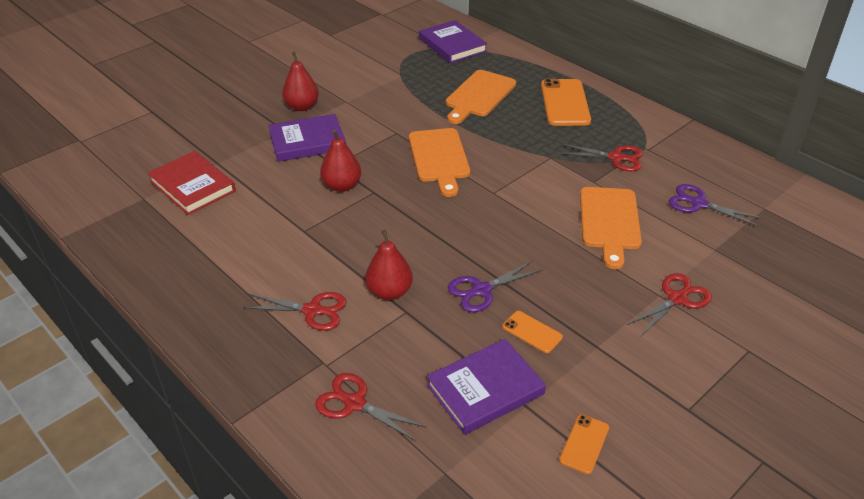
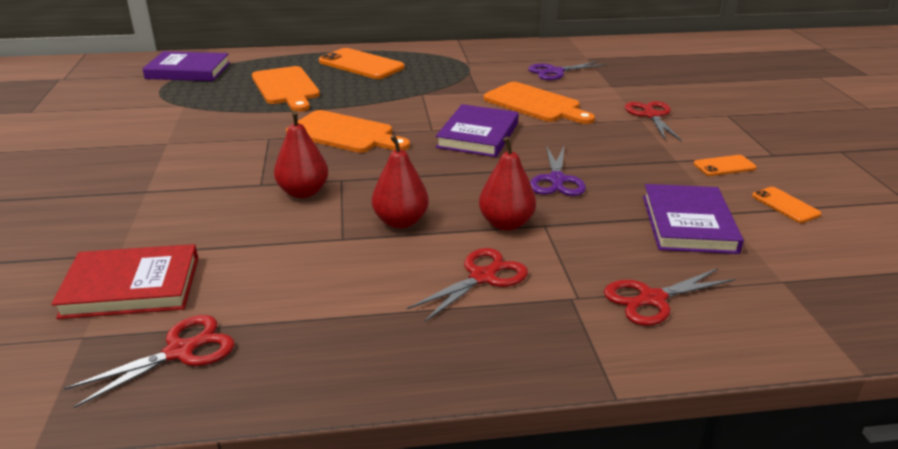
camera: 55 degrees left, 10 degrees down
(302, 107) = (124, 167): red pear -> red pear (400, 221)
(307, 142) = (192, 185): purple book -> purple book (478, 135)
(532, 332) = (634, 178): orange phone -> orange phone (724, 166)
(616, 158) = (461, 75): red scissors -> red scissors (180, 351)

